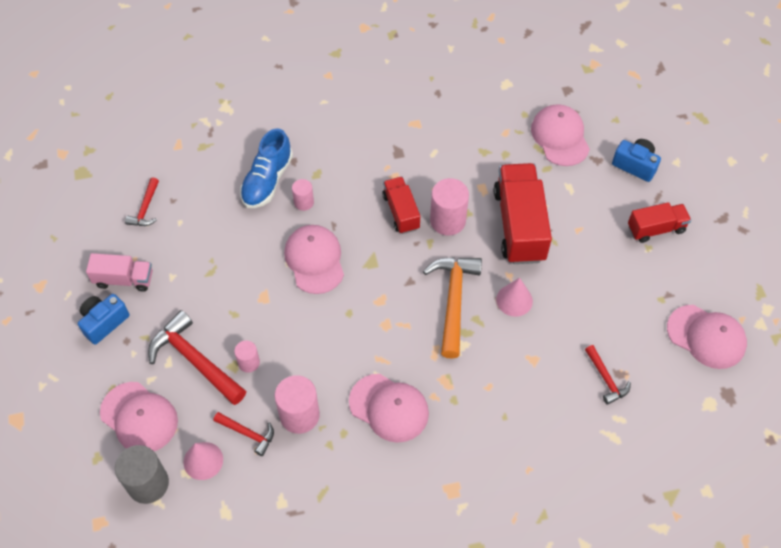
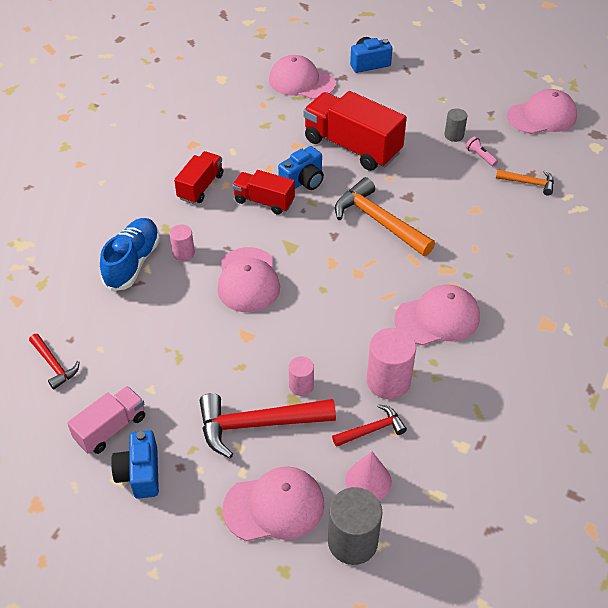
camera: 50 degrees left, 10 degrees down
(267, 180) = (133, 263): blue shoe -> blue shoe turned 135 degrees counterclockwise
(314, 260) = (248, 280): pink cap -> pink cap turned 120 degrees counterclockwise
(447, 220) = (303, 181): pink cylinder -> blue camera
(514, 300) = (414, 188): pink cone -> none
(602, 322) = (480, 156): none -> pink flashlight
(606, 379) = (528, 183): red hammer -> orange hammer
(608, 286) = (454, 135): none -> grey cylinder
(656, 229) = (431, 86): red truck -> red truck (200, 187)

